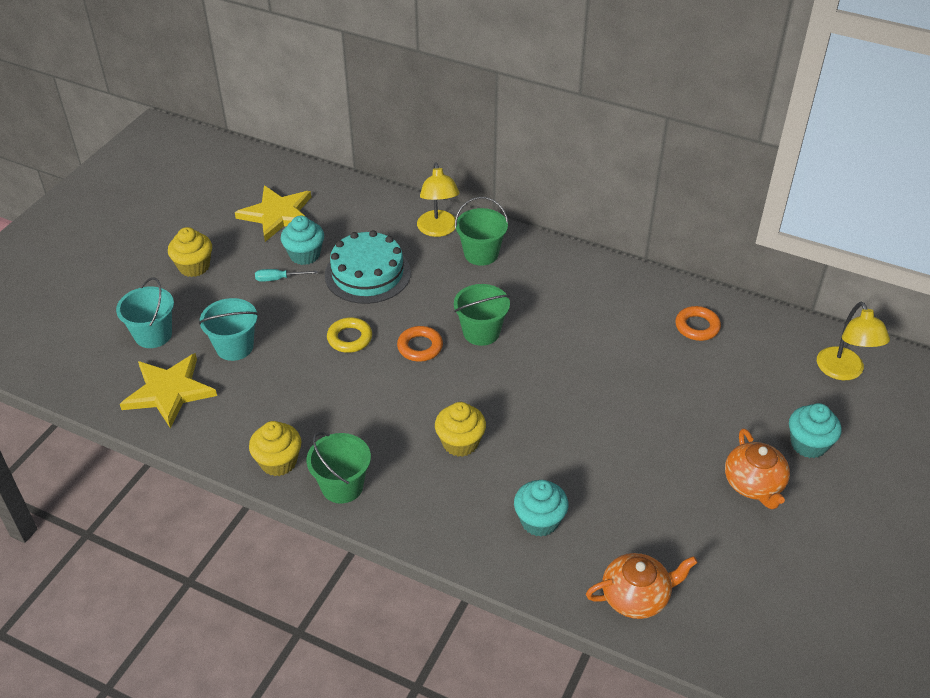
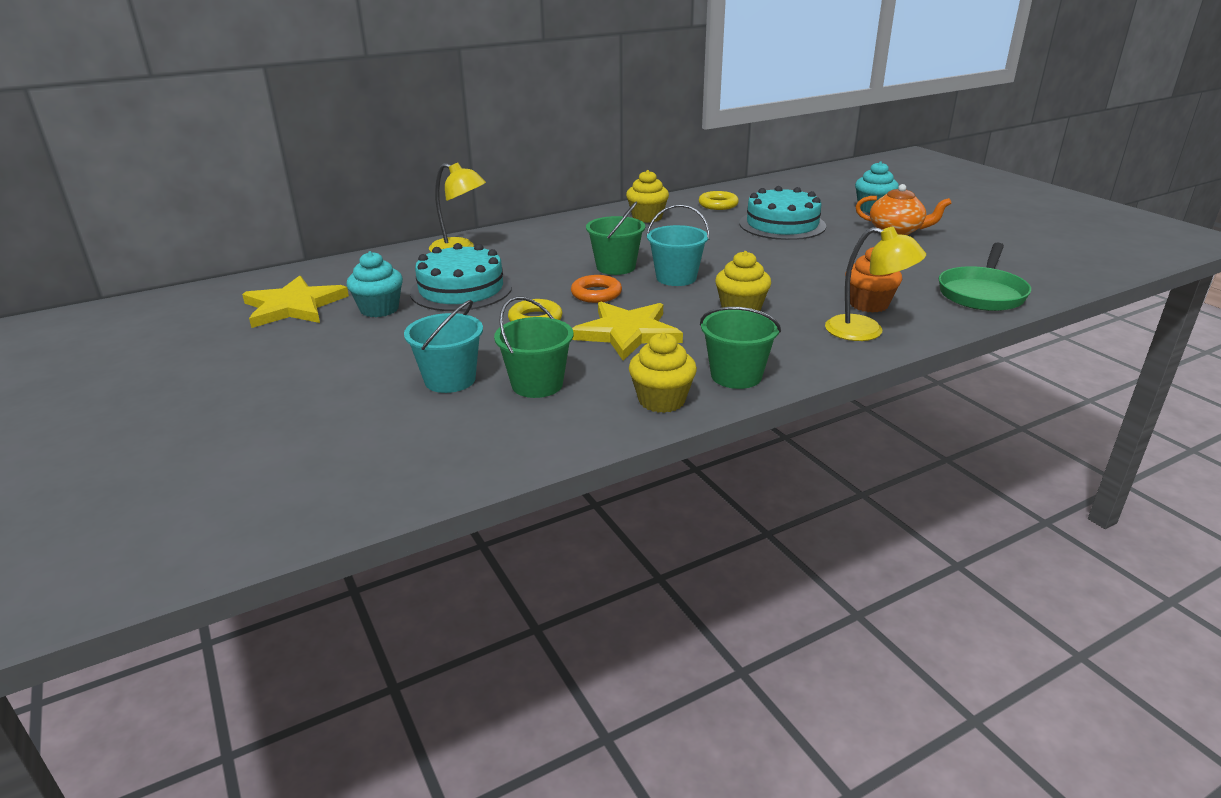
camera: 55 degrees left, 15 degrees down
(153, 335) = (343, 425): turquoise bucket -> turquoise bucket (676, 278)
(169, 391) = (458, 439): yellow star -> yellow star (627, 333)
(194, 267) = (278, 370): yellow cupcake -> yellow cupcake (647, 217)
(278, 279) = (389, 330): turquoise screwdriver -> none
(481, 254) = (520, 243): green bucket -> green bucket (537, 384)
(539, 521) = (868, 304): turquoise cupcake -> orange cupcake
(636, 596) = (982, 293): orange teapot -> green pan
(686, 393) = (782, 224): none -> turquoise cake
(697, 327) = (718, 205): orange ring -> yellow ring
(843, 371) = (815, 184): yellow lamp -> yellow lamp (866, 331)

